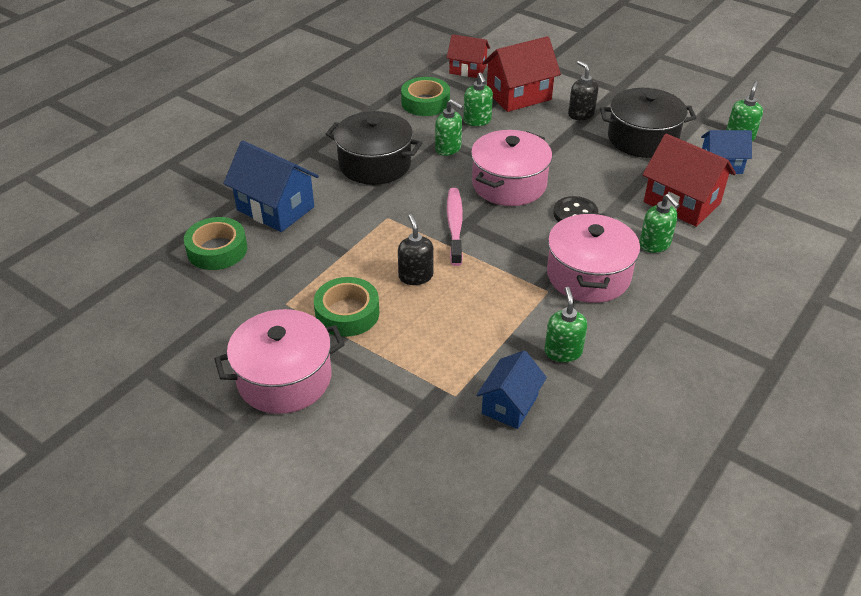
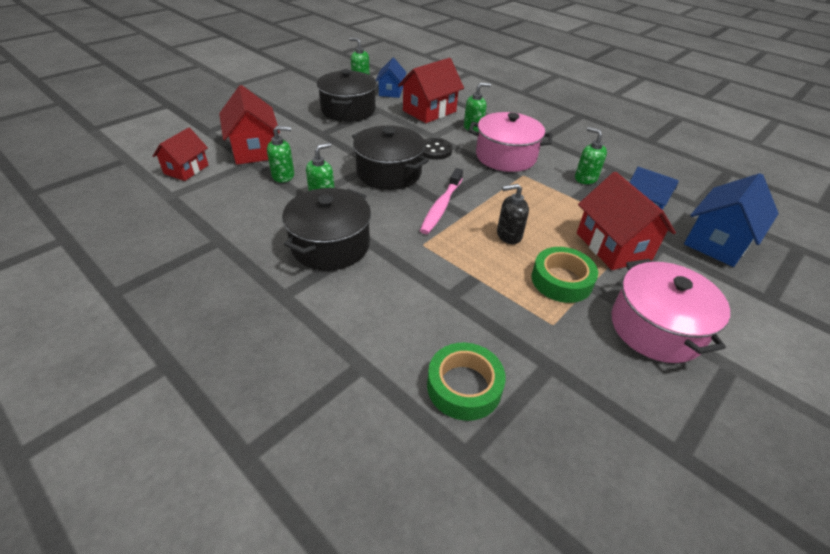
camera: 85 degrees left, 0 degrees up
(275, 209) = (391, 329): blue house -> blue house (717, 242)
(414, 362) = (613, 246): none -> red house
(425, 102) = (231, 201): green tape -> none
(455, 225) = (441, 207): pink toothbrush -> pink toothbrush turned 75 degrees counterclockwise
(509, 184) = (389, 173): pink pot -> black pot
(563, 351) = (585, 178): green soap dispenser -> green soap dispenser turned 45 degrees clockwise
(581, 114) = (302, 127): black soap dispenser -> none

